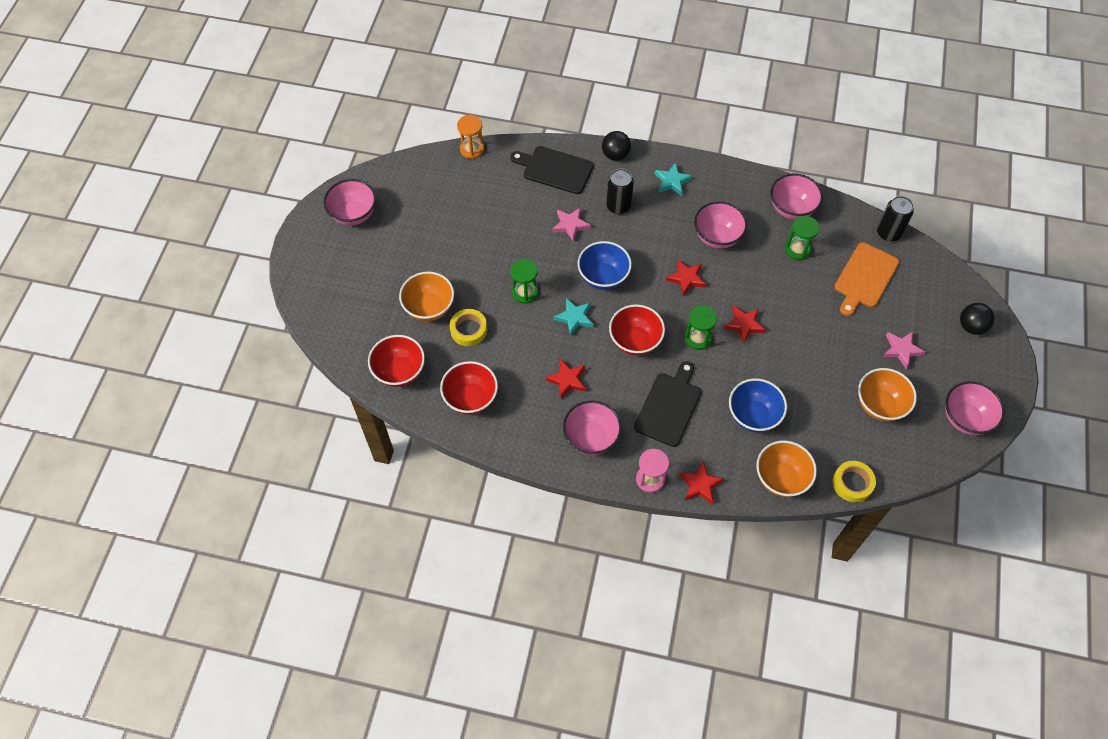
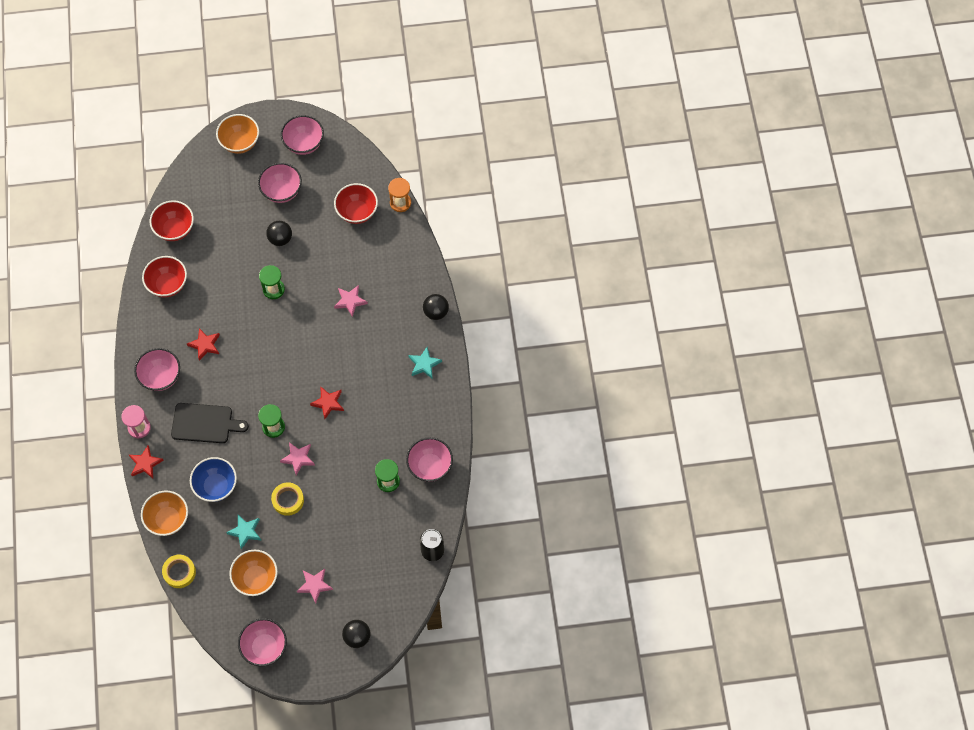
camera: 70 degrees right, 5 degrees up
(429, 308) = (236, 228): orange bowl -> orange bowl (240, 142)
(463, 269) = (280, 239): none -> black ball
(468, 330) = (226, 262): yellow tape -> yellow tape (288, 500)
(555, 169) = (403, 271): black cutting board -> none
(574, 318) = (262, 332): turquoise star -> turquoise star (245, 532)
(603, 277) = (307, 341): blue bowl -> none
(618, 206) = (383, 331): black can -> none
(635, 341) = (255, 382): red bowl -> red bowl (357, 212)
(717, 237) = (378, 415): pink bowl -> pink bowl (282, 191)
(744, 325) = (298, 458): red star -> pink star
(865, 277) = (378, 541): orange cutting board -> none

